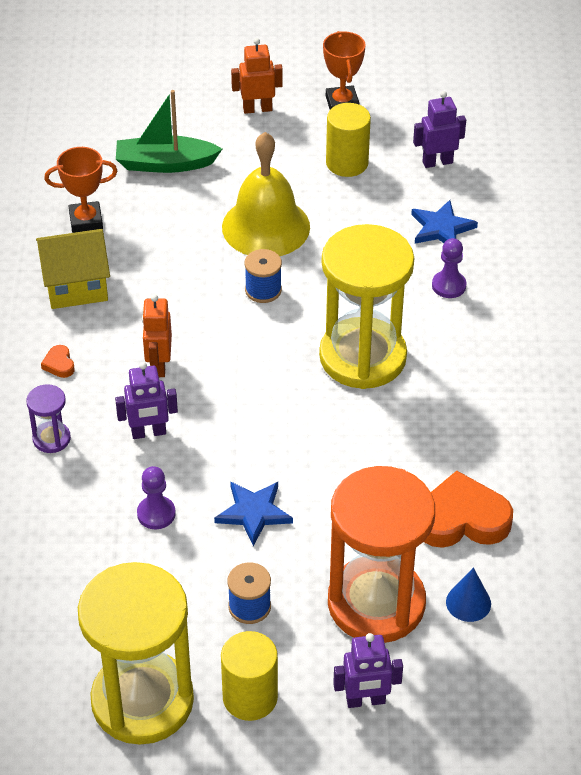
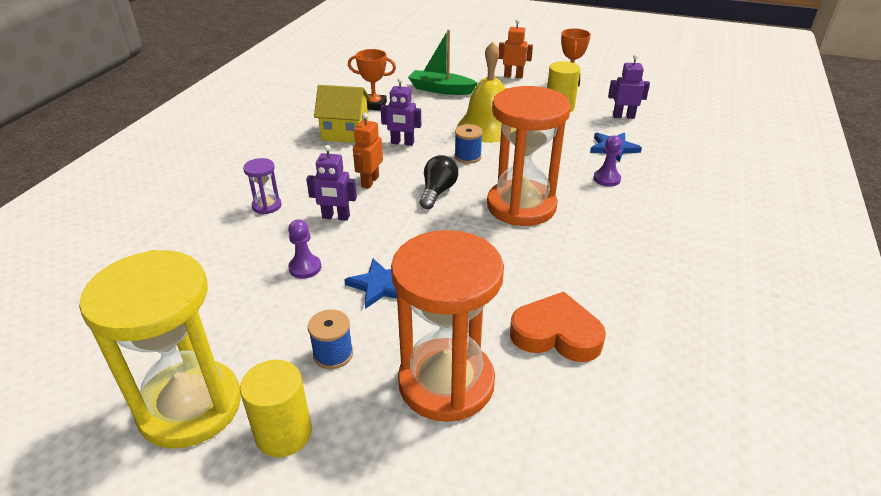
camera: 20 degrees right, 10 degrees down
(59, 364) = (304, 168): orange heart -> none
(252, 360) = (437, 192): none -> black light bulb
(362, 357) = (521, 206): yellow hourglass -> orange hourglass
(365, 701) = (390, 472): purple robot -> purple robot (402, 143)
(468, 602) = (535, 407): blue cone -> none

